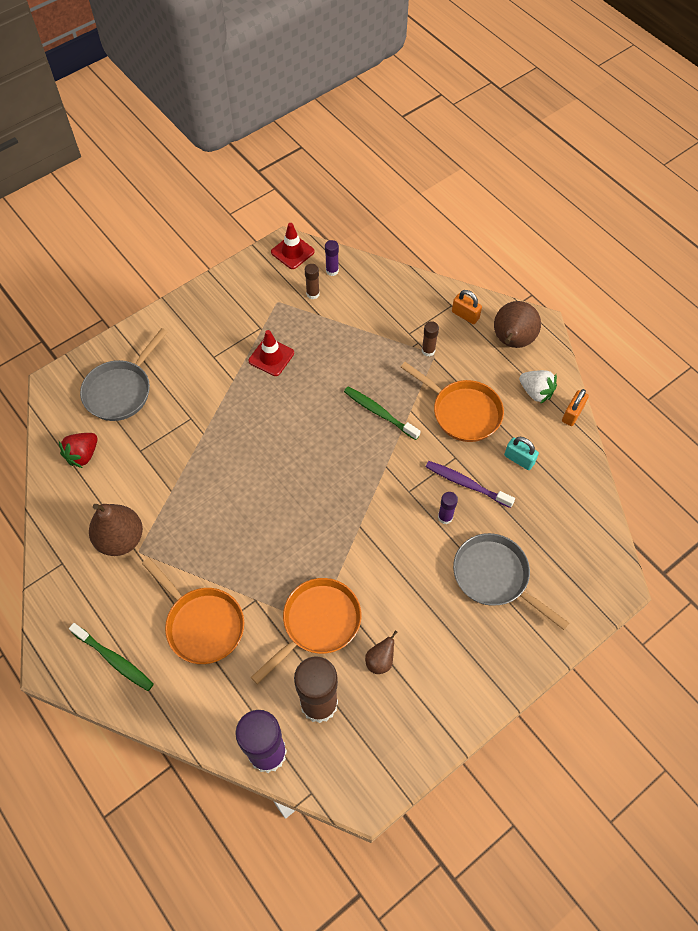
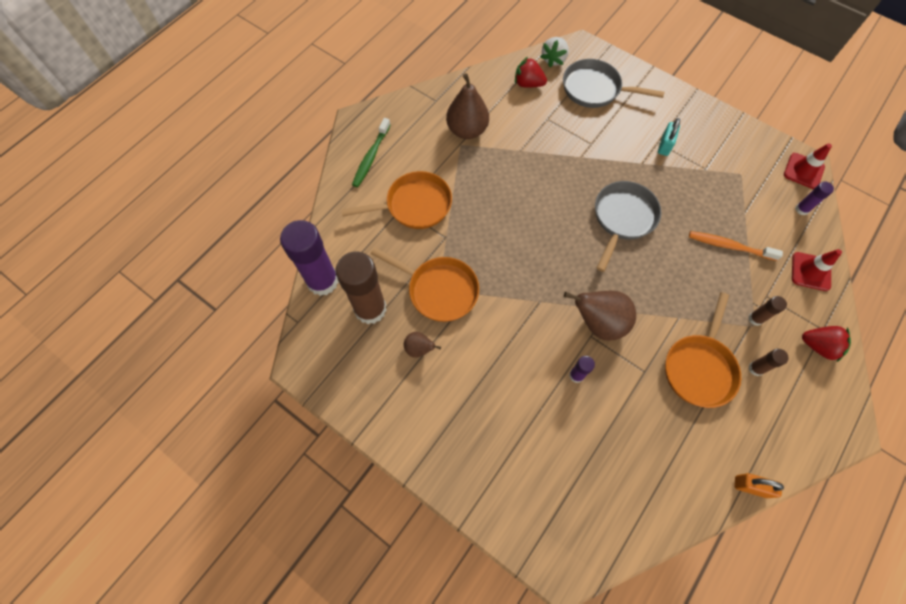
camera: 75 degrees right, 5 degrees up
(202, 624) = (414, 205): orange pan -> orange pan turned 135 degrees counterclockwise
(271, 357) = (679, 185): red traffic cone -> red traffic cone (810, 271)
(313, 294) = (765, 200): brown glue stick -> brown glue stick (755, 368)
(351, 342) = (729, 246): none -> orange toothbrush
(379, 413) = (663, 290): green toothbrush -> none
(465, 315) = (818, 346): orange padlock -> red strawberry
(466, 484) = (619, 388): purple toothbrush -> none
(495, 577) = (530, 436): grey pan -> grey pan (623, 218)
(511, 341) = (811, 402): brown pear -> brown pear (598, 323)
(519, 459) = (669, 436): turquoise padlock -> turquoise padlock (665, 145)
(535, 392) = (759, 440): white strawberry -> white strawberry (553, 59)

